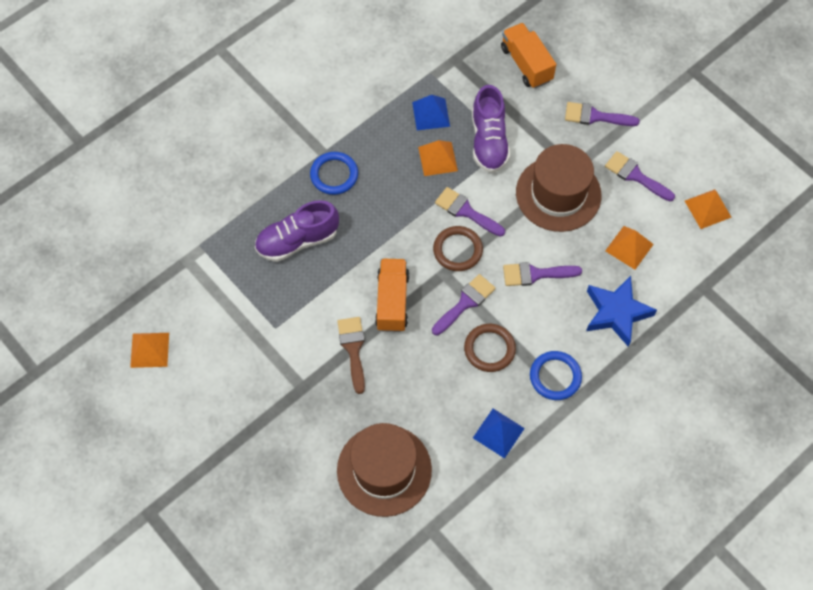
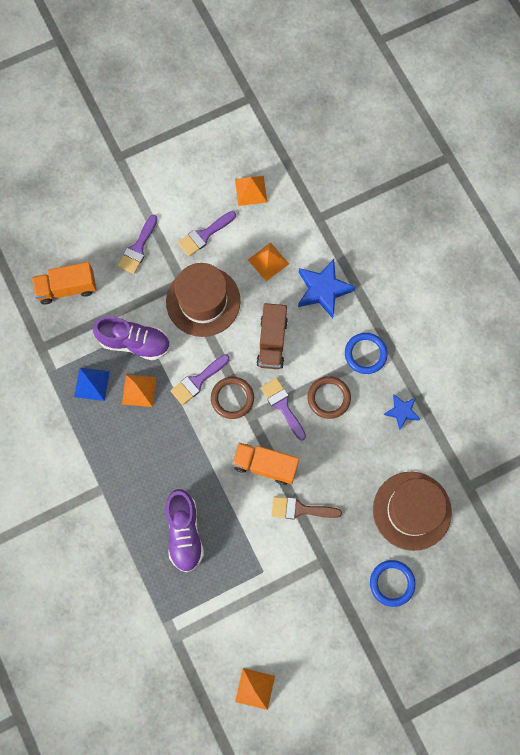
camera: 75 degrees left, 10 degrees up
(334, 175) = (127, 484): blue ring -> blue ring (392, 583)
(498, 433) = (402, 412): blue pyramid -> blue star
(535, 274) = (272, 342): purple brush -> brown truck

